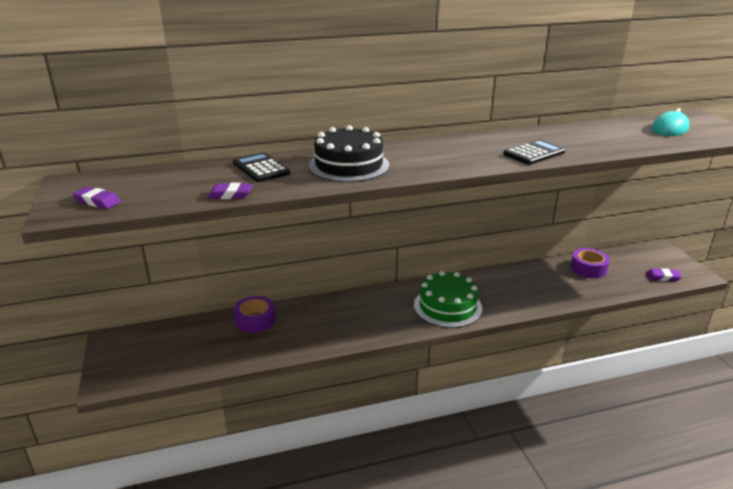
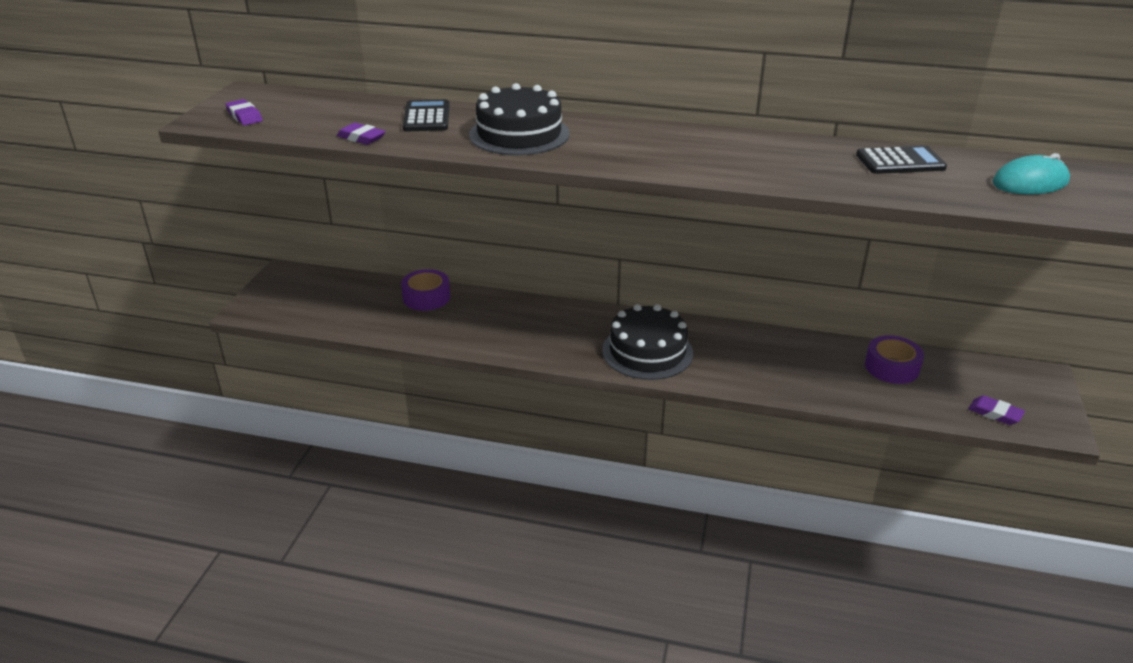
camera: 30 degrees right, 5 degrees up
(447, 306) = (647, 351): green cake -> black cake
(534, 153) = (761, 170): black calculator -> black calculator (900, 162)

